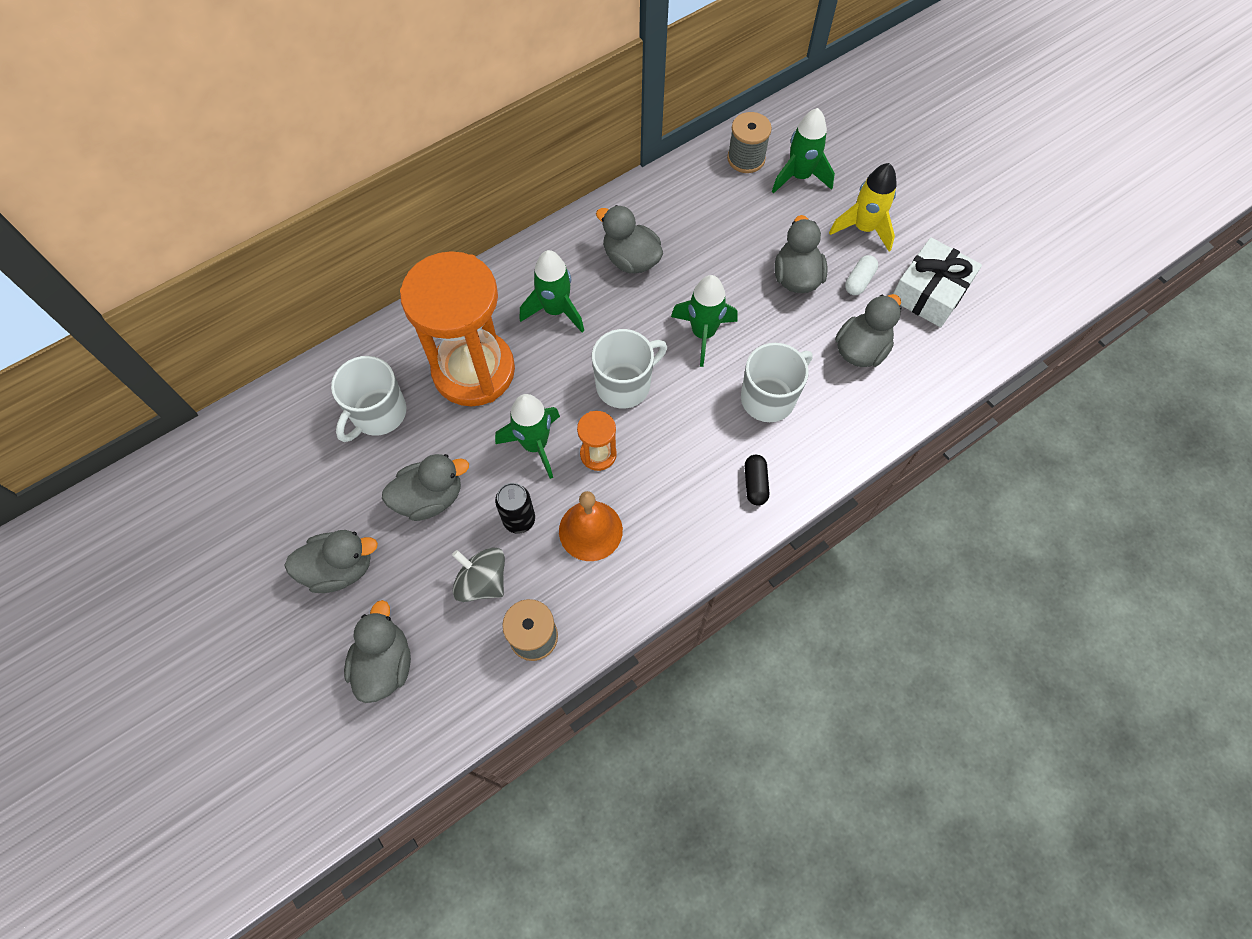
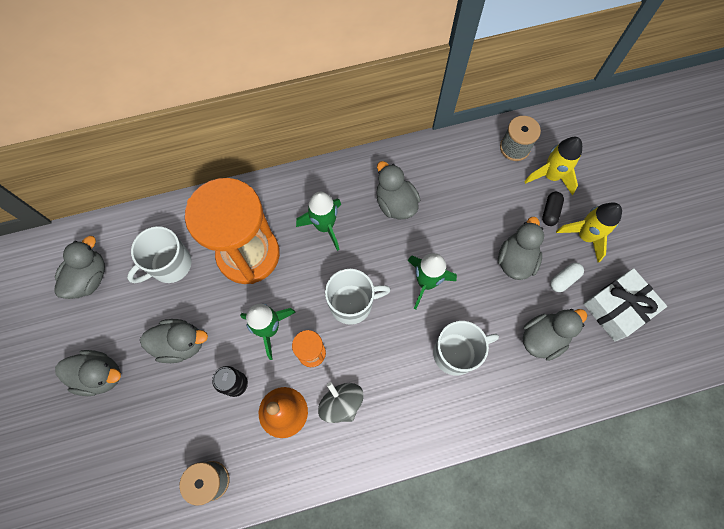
camera: 20 degrees right, 5 degrees up
(385, 664) = (102, 461): grey duck -> grey duck (89, 278)
(482, 581) = (192, 423): grey spinning top -> grey spinning top (341, 403)
(755, 484) = (418, 420): black capsule -> black capsule (550, 212)
(799, 177) = (550, 176): green rocket -> yellow rocket

